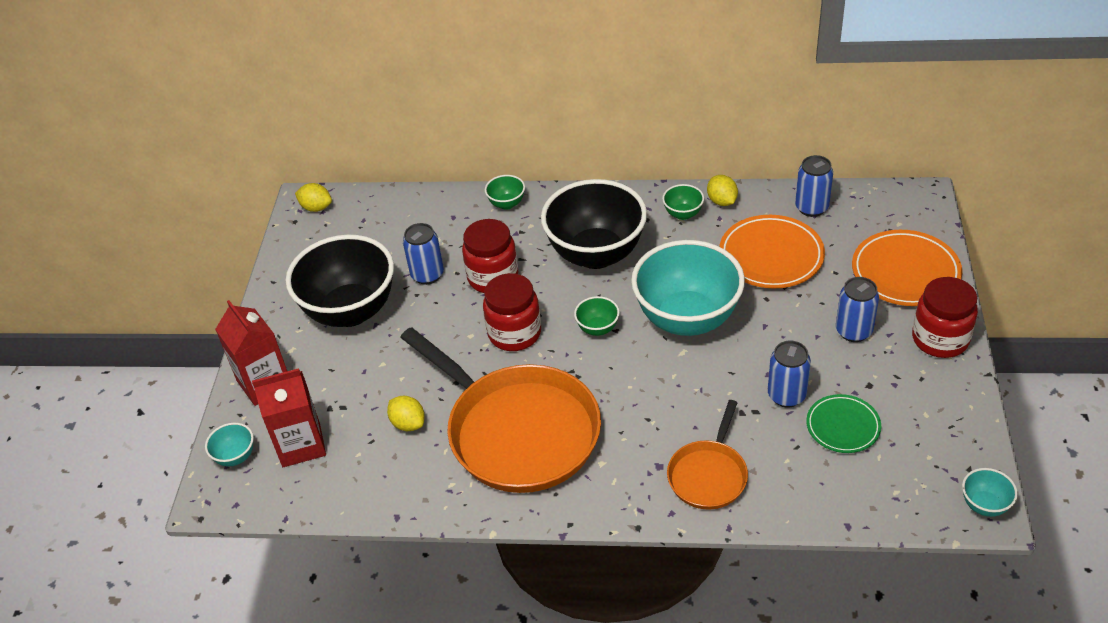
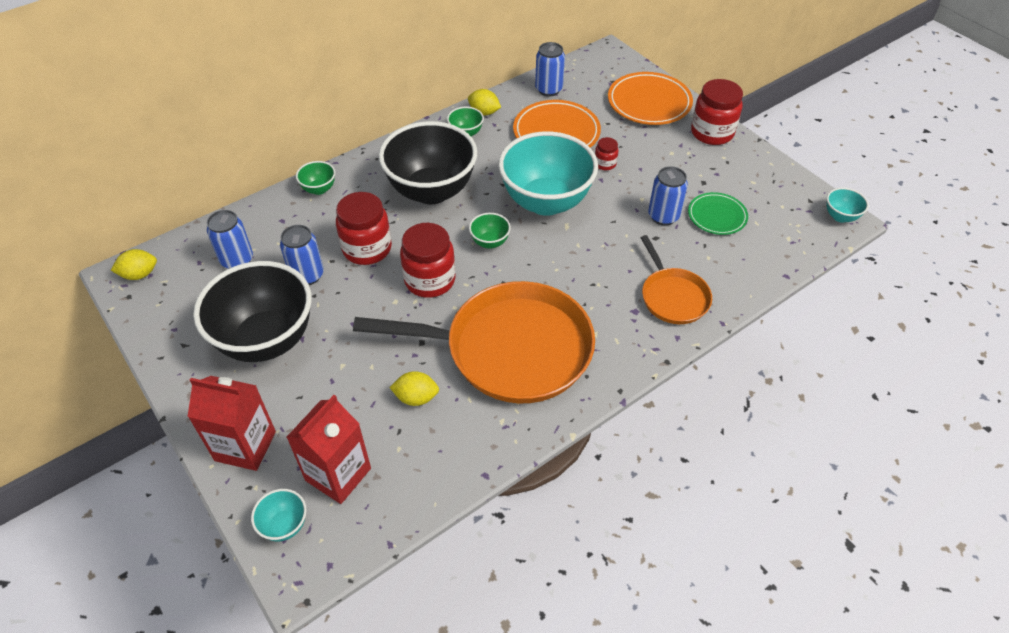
camera: 45 degrees left, 5 degrees up
(785, 312) = (605, 164): none -> red jar
(853, 331) = (658, 154): blue can -> blue can (237, 260)

